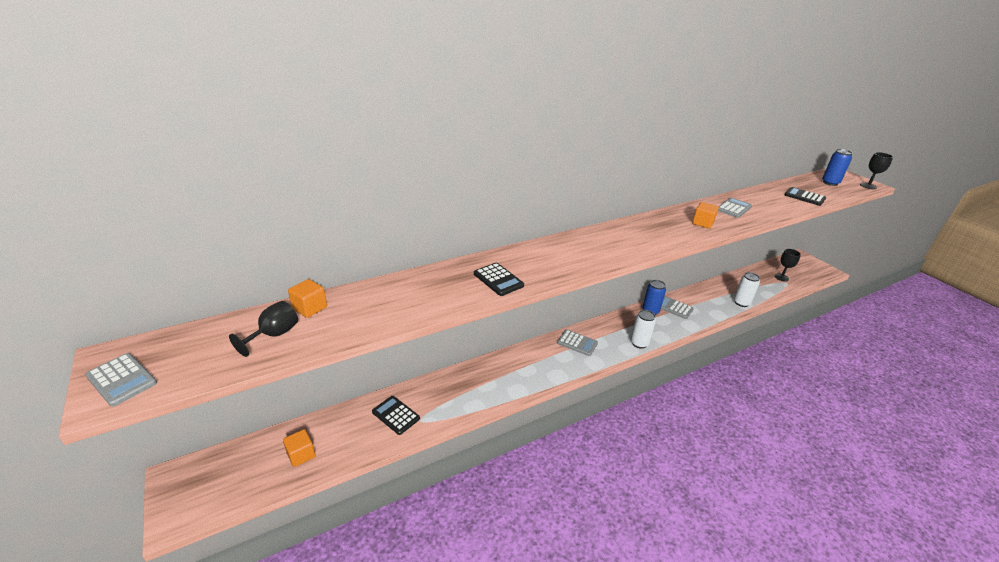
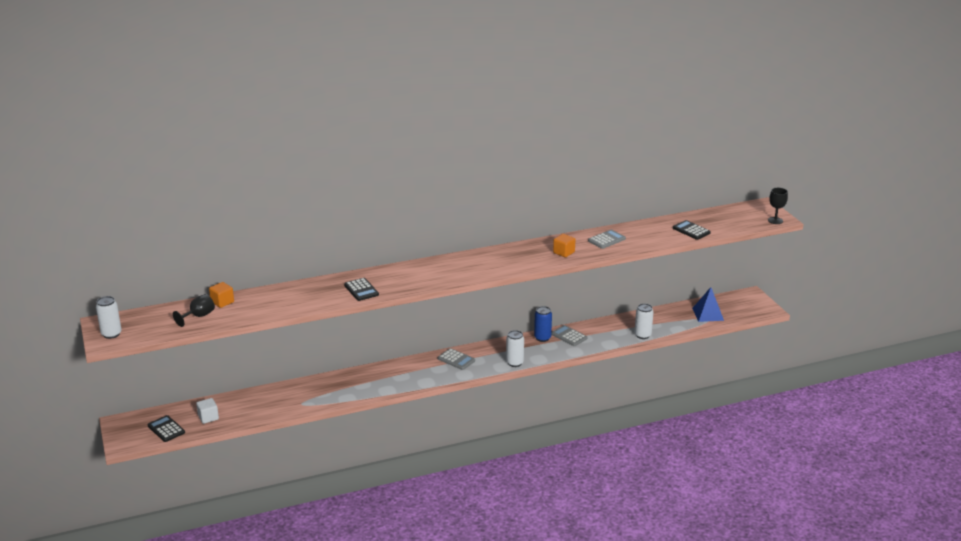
camera: 10 degrees right, 5 degrees down
(121, 380) = (111, 334): grey calculator -> white can
(301, 455) = (208, 417): orange cube -> white cube
(396, 415) = (282, 399): black calculator -> black calculator (166, 429)
(781, 277) = (708, 314): black goblet -> blue pyramid
(830, 183) = (737, 216): blue can -> none

